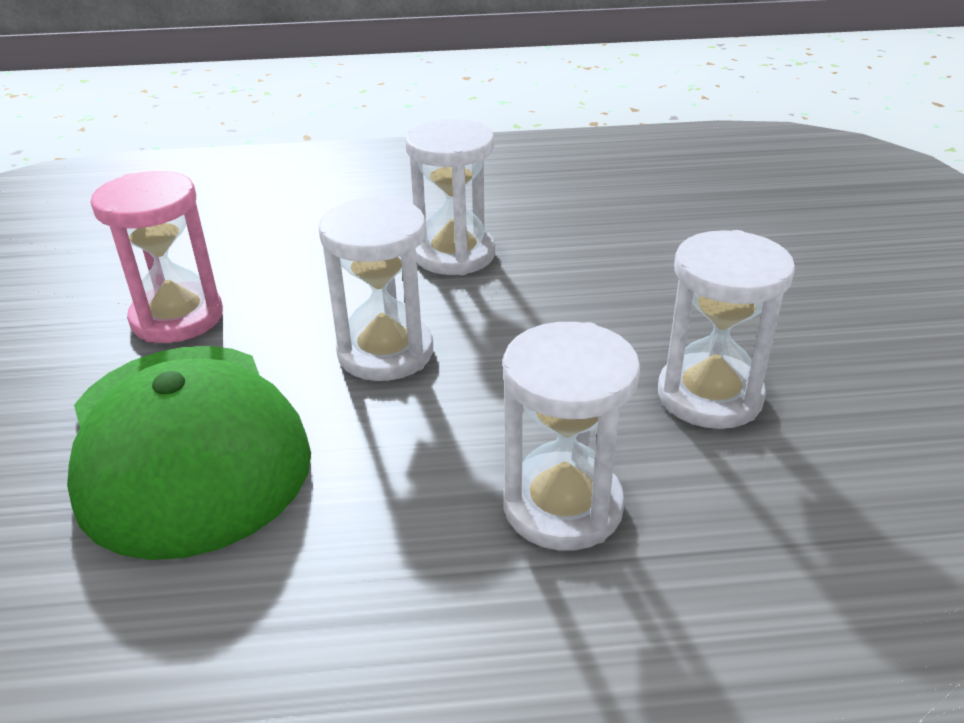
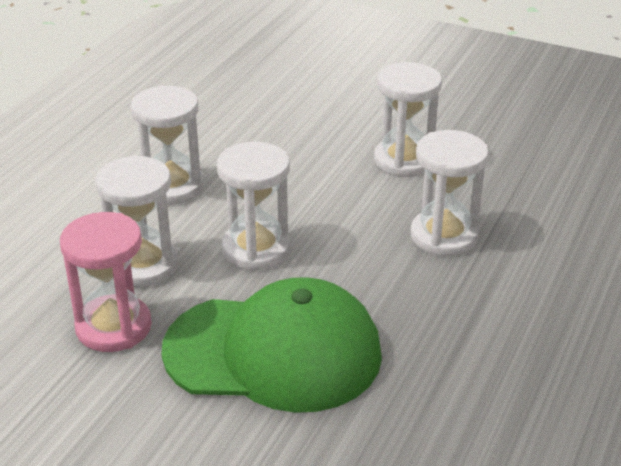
camera: 60 degrees left, 0 degrees up
(296, 293) = (143, 265): none -> white hourglass

